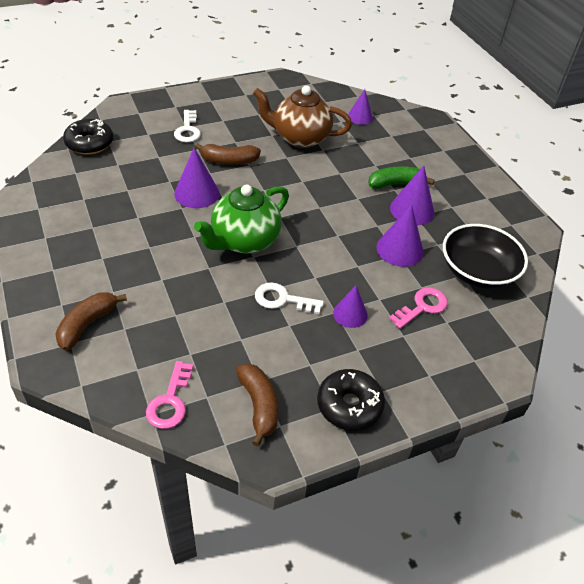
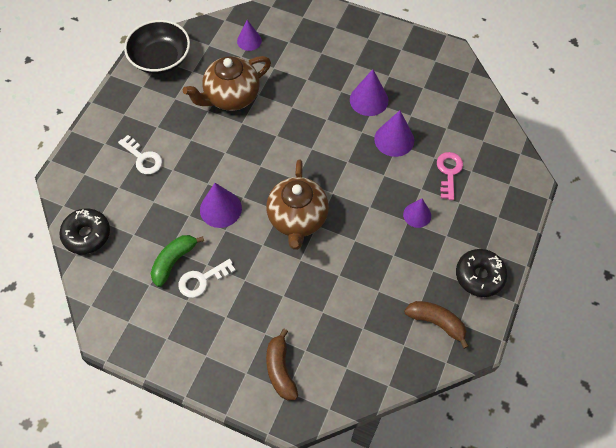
camera: 40 degrees left, 15 degrees up
(170, 401) = (389, 367): pink key -> none
(229, 161) = (208, 161): brown banana -> none
(244, 241) = (297, 219): green teapot -> brown teapot
(282, 299) = (370, 241): white key -> white key (202, 280)
(396, 184) = (337, 85): green banana -> green banana (174, 261)
(477, 271) = (452, 117): black bowl -> black bowl (160, 59)

